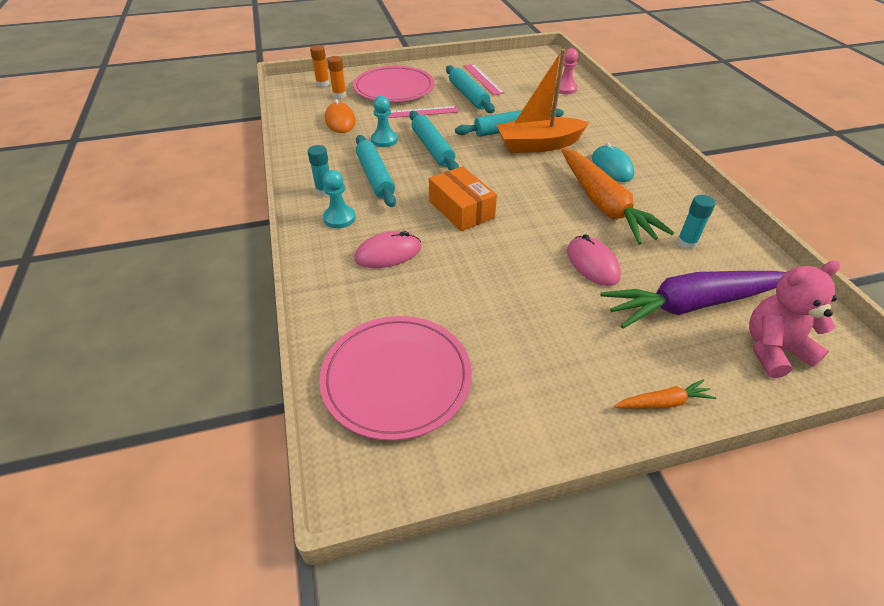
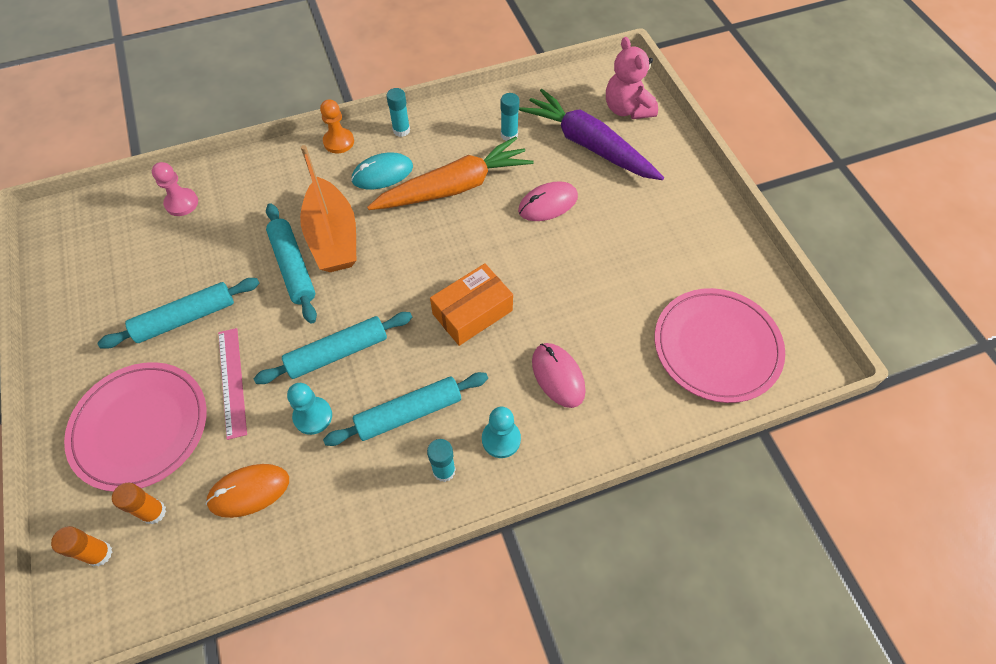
camera: 95 degrees left, 15 degrees up
(483, 79) = (130, 301): pink ruler -> none
(644, 146) = (338, 142): none -> orange pawn
(663, 402) = (692, 177): orange carrot -> none
(669, 177) = (401, 130): none -> turquoise glue stick
(691, 304) = (588, 145): purple carrot -> purple carrot turned 150 degrees clockwise

